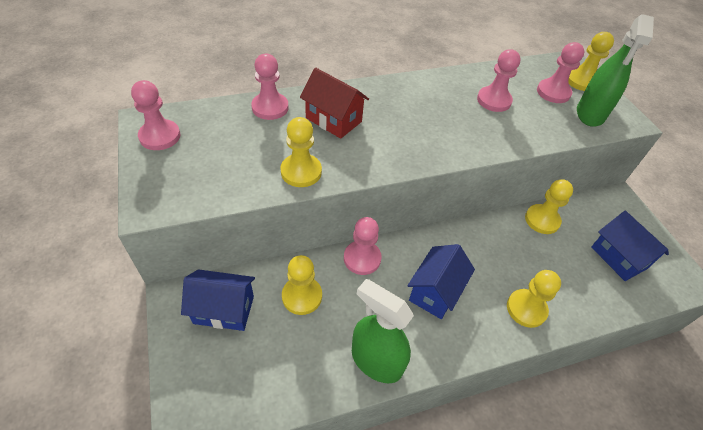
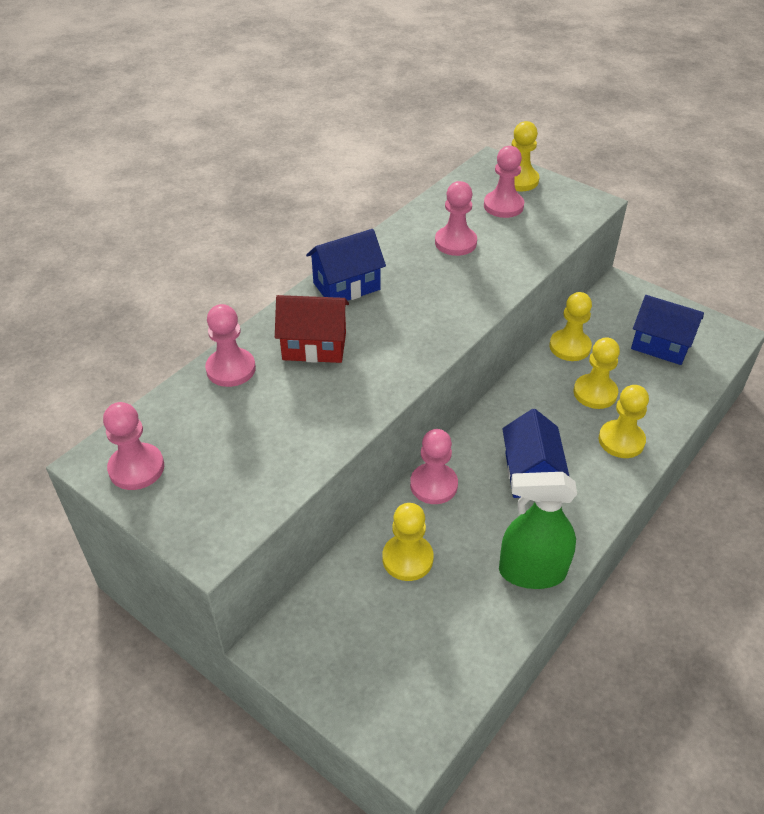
camera: 30 degrees left, 5 degrees down
(224, 309) = (339, 623): blue house -> blue house (346, 286)
(301, 172) = (335, 419): yellow pawn -> yellow pawn (595, 393)
(590, 114) = (554, 213): green spray bottle -> none

